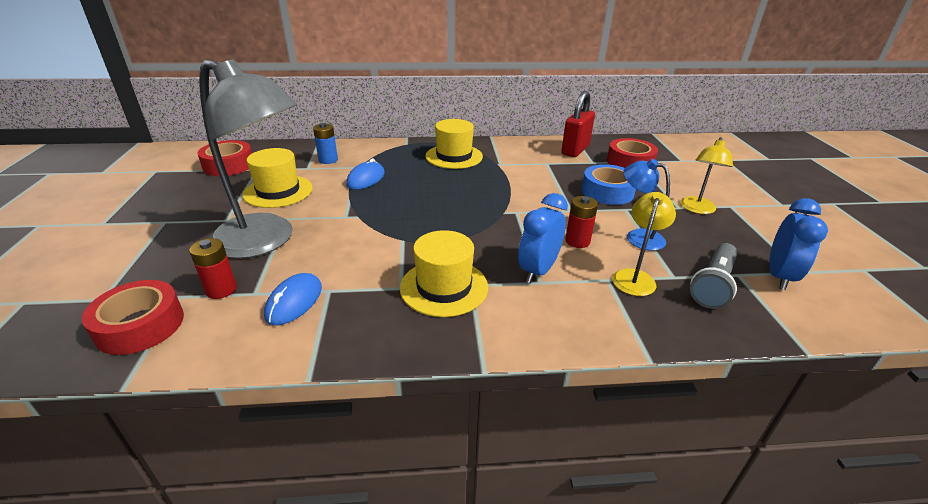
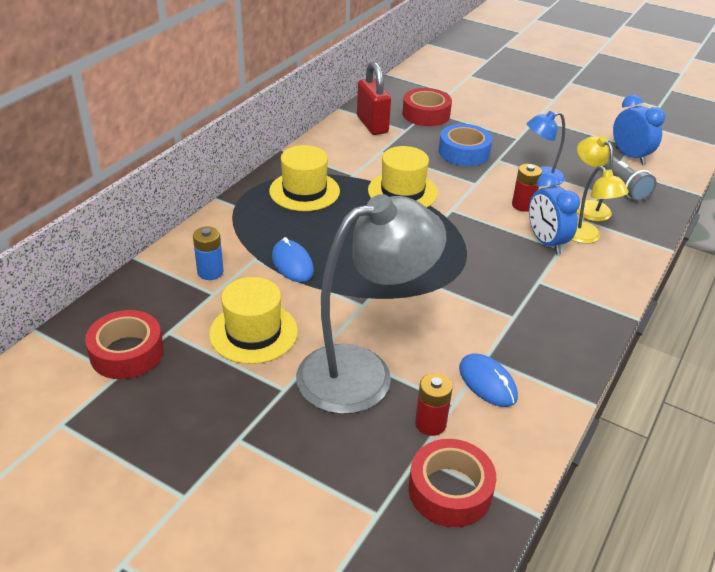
camera: 55 degrees left, 5 degrees up
(444, 287) = (531, 295): yellow hat -> yellow hat (402, 192)
(697, 209) = (528, 133): yellow lamp -> yellow lamp (587, 237)

